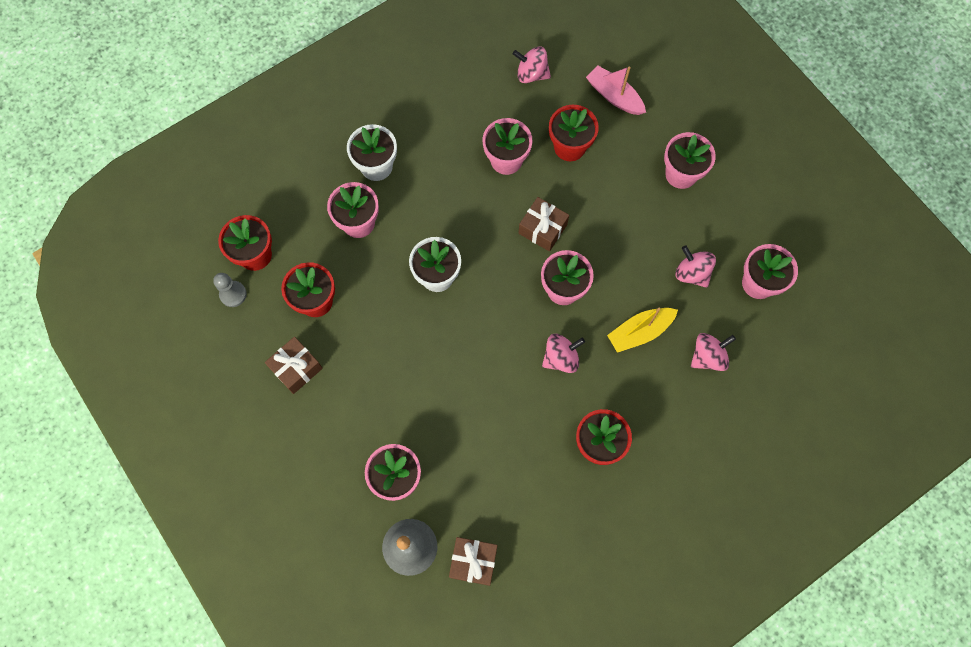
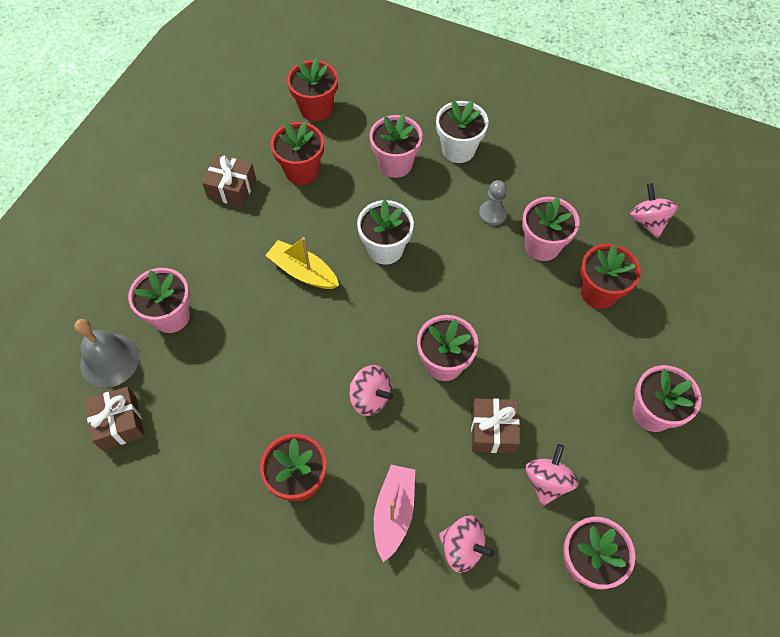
camera: 60 degrees right, 10 degrees down
(233, 294) = (271, 112): grey pawn -> grey pawn (492, 214)
(542, 229) = (494, 312): brown gift -> brown gift (492, 430)
(614, 96) = (686, 304): pink boat -> pink boat (394, 512)
(640, 332) = (445, 460): yellow boat -> yellow boat (303, 272)

